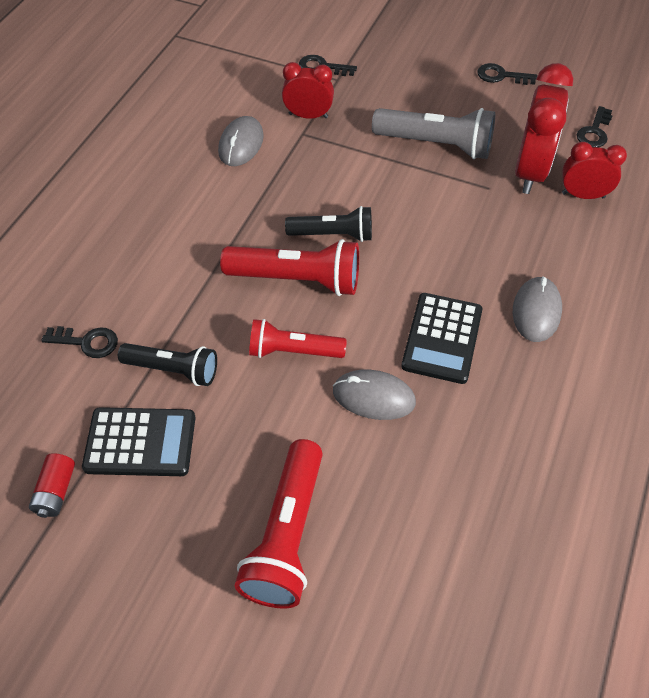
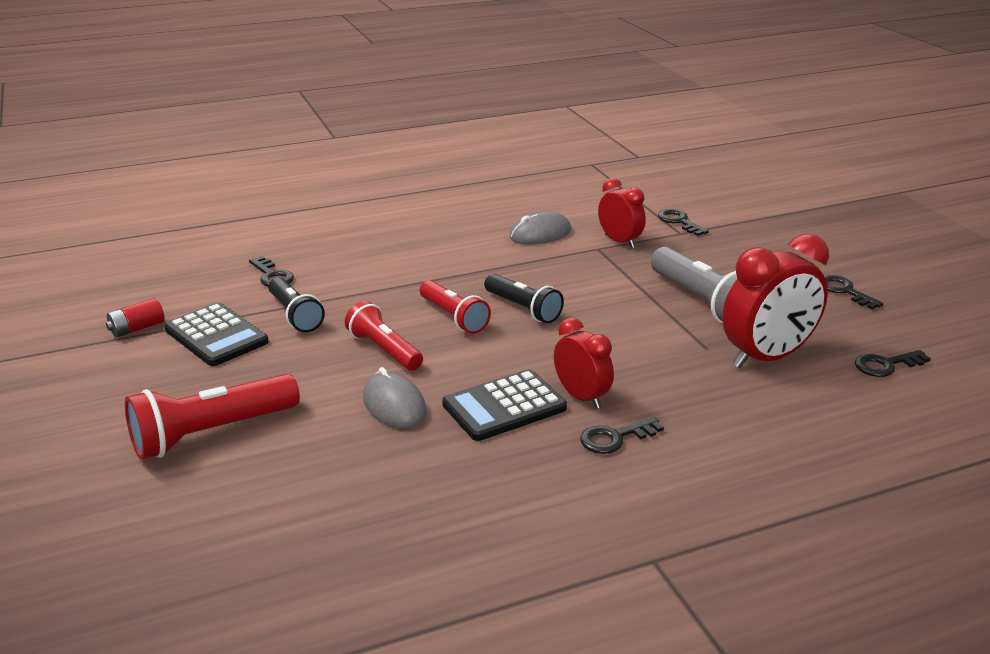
camera: 45 degrees right, 25 degrees down
(297, 279) = (453, 317): red flashlight -> red flashlight, size x0.66
(536, 311) = (614, 438): grey mouse -> black key
(583, 195) = (796, 396): red clock -> red clock (581, 397)

